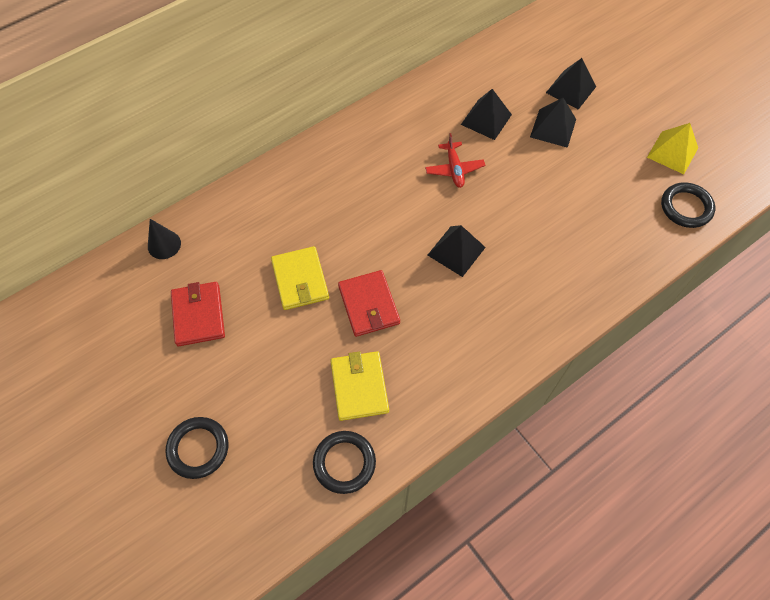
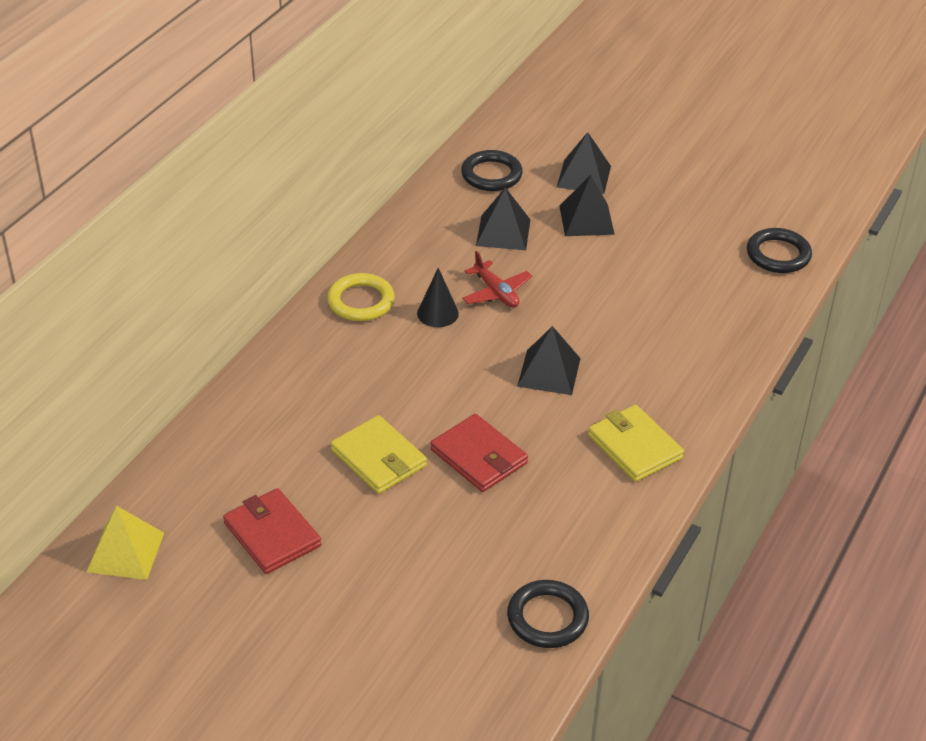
camera: 25 degrees left, 20 degrees down
(164, 244) = (177, 476): black cone -> black cone (437, 313)
(198, 448) = (361, 667): black ring -> black ring (491, 175)
(356, 145) = (361, 301): none -> yellow ring
(359, 387) = (518, 539): yellow wallet -> yellow wallet (634, 446)
(672, 152) = (733, 207): yellow pyramid -> yellow pyramid (125, 552)

